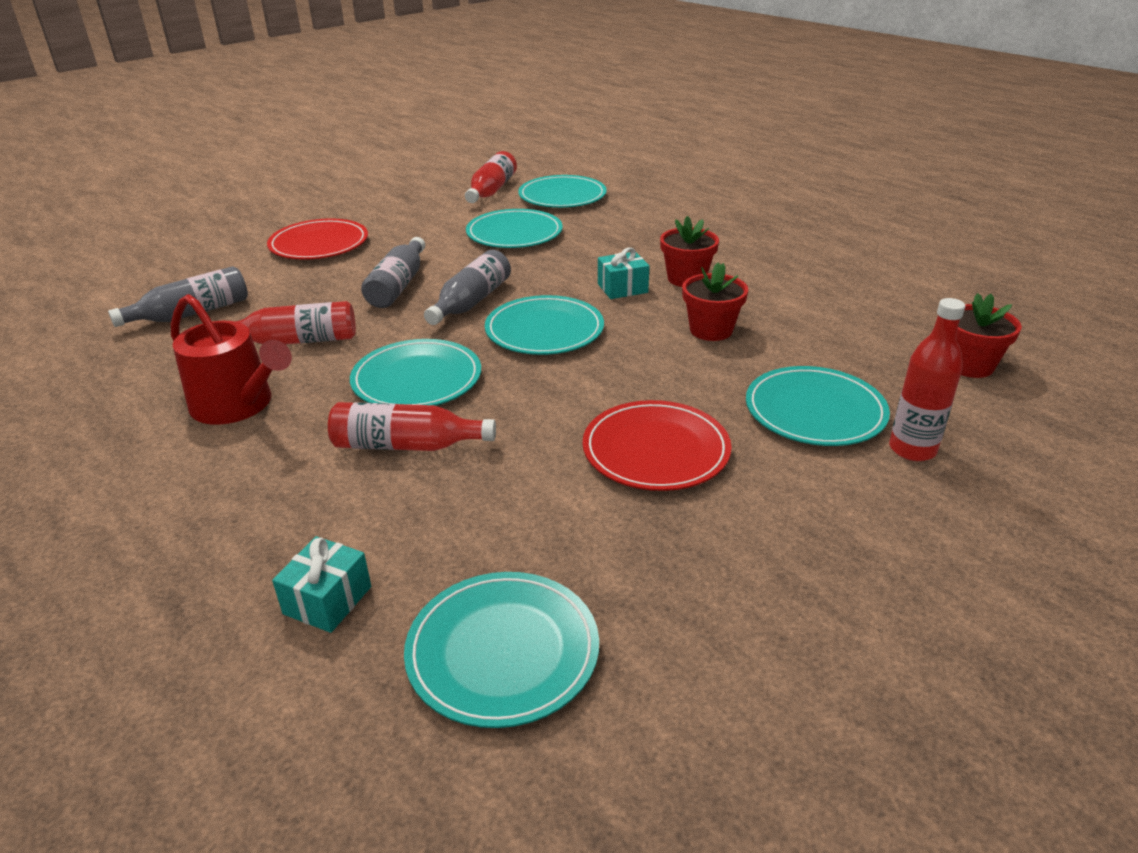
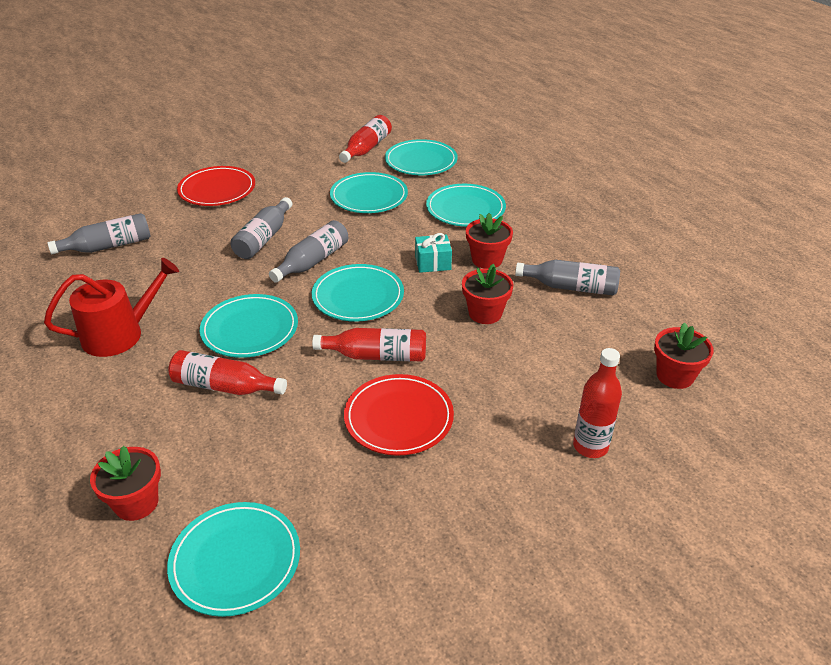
camera: 10 degrees right, 5 degrees up
(238, 405) = (120, 334): red watering can -> red watering can turned 75 degrees counterclockwise
(296, 341) = (175, 282): red bottle -> red bottle (376, 355)
(327, 600) = (136, 503): turquoise gift -> red flower pot
(799, 294) = (571, 287): none -> grey bottle
(815, 411) = (532, 401): turquoise plate -> turquoise plate (465, 209)

